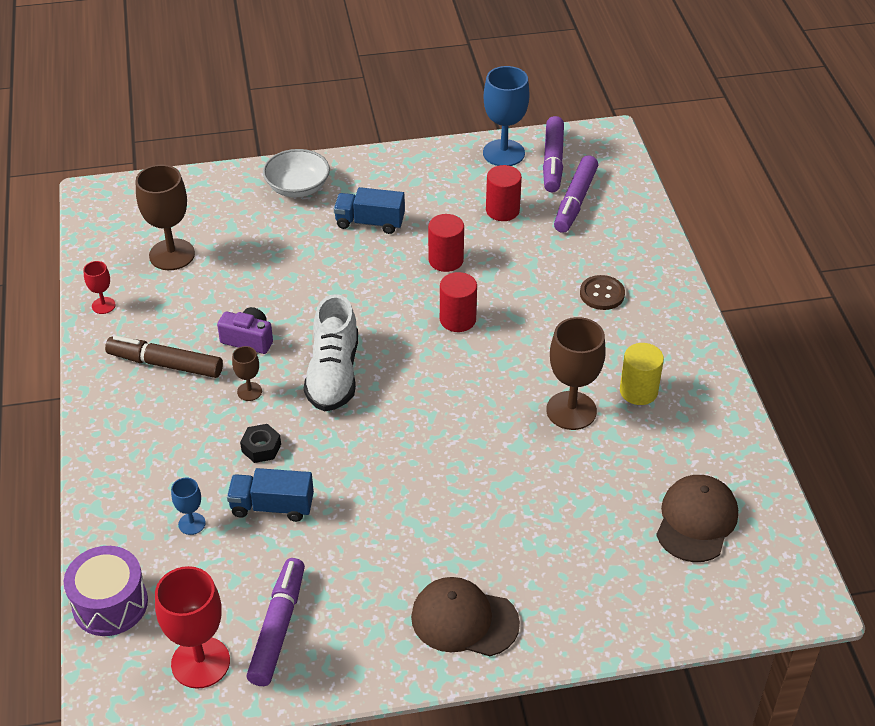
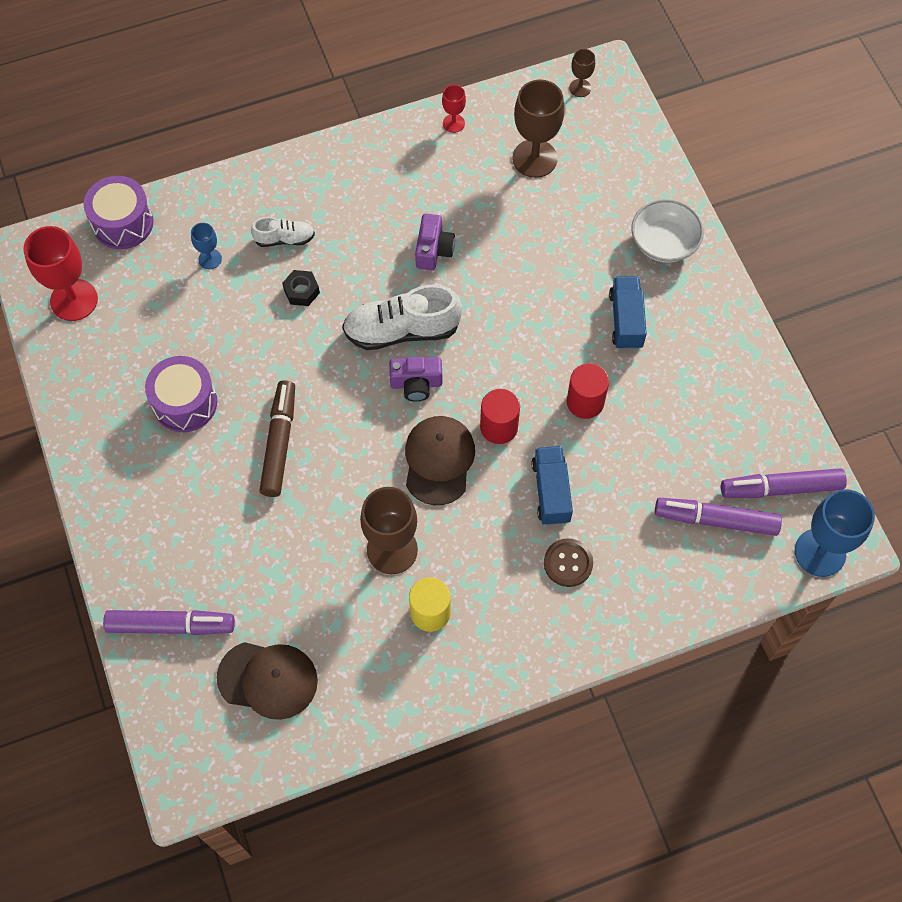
camera: 80 degrees right, 20 degrees up
(165, 364) = (389, 192): brown marker -> brown marker (279, 443)
(190, 455) = (284, 239): none -> white shoe
(249, 391) = (367, 266): brown goblet -> brown goblet (580, 88)
(272, 506) = (236, 315): blue truck -> blue truck (551, 491)
(278, 628) = (111, 347): purple marker -> purple marker (170, 625)
(369, 563) = (185, 403): none -> purple drum
(396, 371) = (416, 384): none -> purple camera
(464, 620) = (133, 488): brown cap -> brown cap (438, 461)
(502, 210) = (679, 446): red cylinder -> none
(503, 153) = (780, 434): blue goblet -> blue goblet (820, 552)

